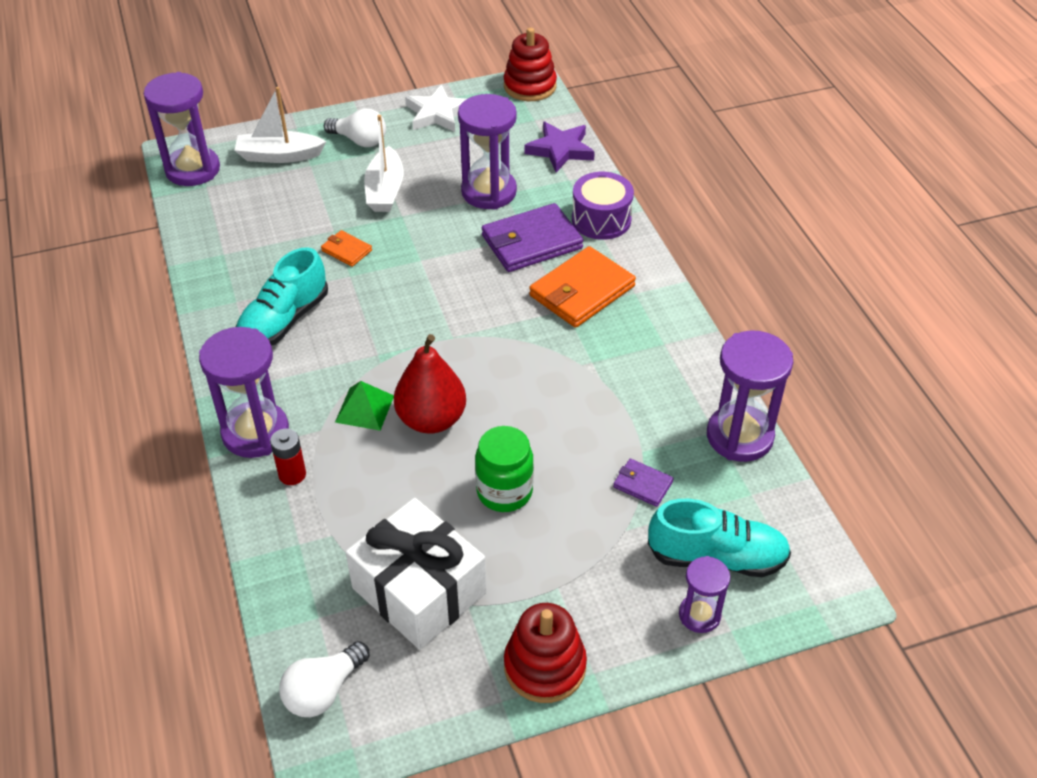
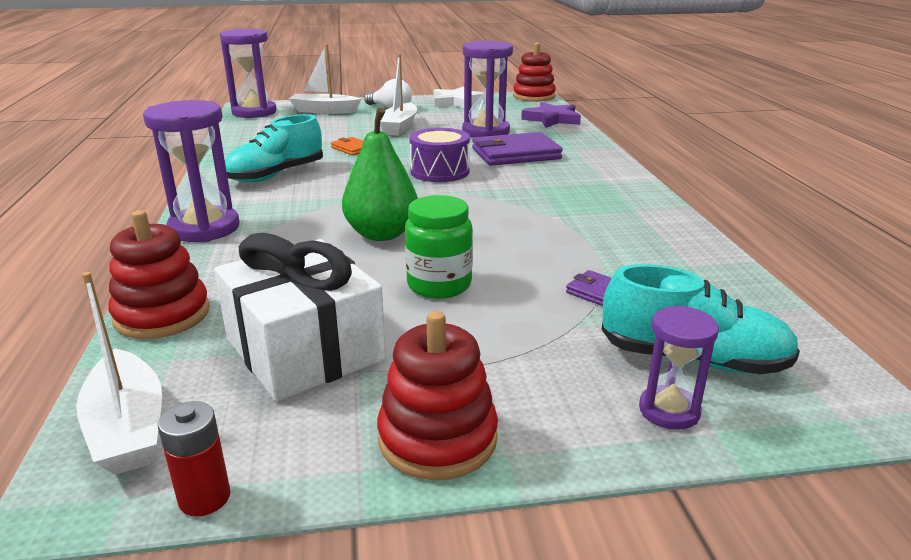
camera: 10 degrees right, 20 degrees down
(283, 566) = (162, 315): none -> red stacking toy
(292, 474) = (220, 255): red battery -> red battery (204, 498)
(323, 690) = (128, 427): white light bulb -> white boat
(364, 408) = (319, 223): green pyramid -> none
(431, 419) = (381, 234): red pear -> green pear
(582, 291) = (556, 178): orange wallet -> none
(601, 219) = (581, 148): purple drum -> purple drum (439, 172)
(739, 436) = (718, 270): purple hourglass -> none

